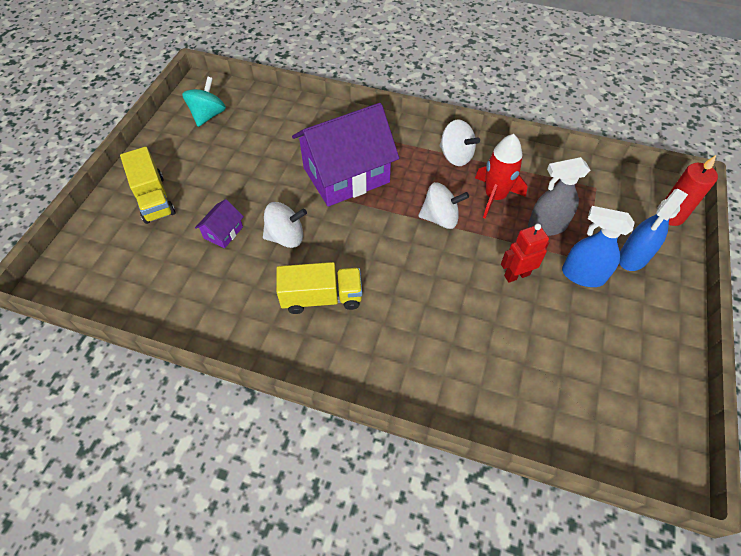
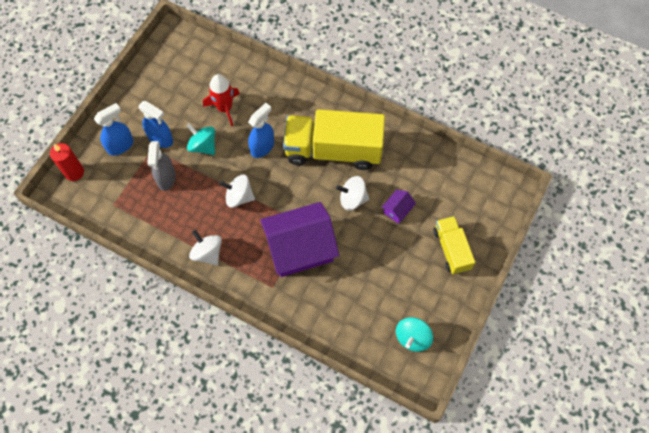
camera: 170 degrees left, 10 degrees up
(322, 298) = (333, 150): yellow truck -> yellow truck, size x1.83
(429, 286) = (262, 147): none -> blue spray bottle
(495, 196) = (192, 209): red rocket -> red rocket (224, 108)
(516, 275) = (203, 146): red robot -> turquoise spinning top
(546, 226) = (166, 178): grey spray bottle -> grey spray bottle turned 90 degrees clockwise

